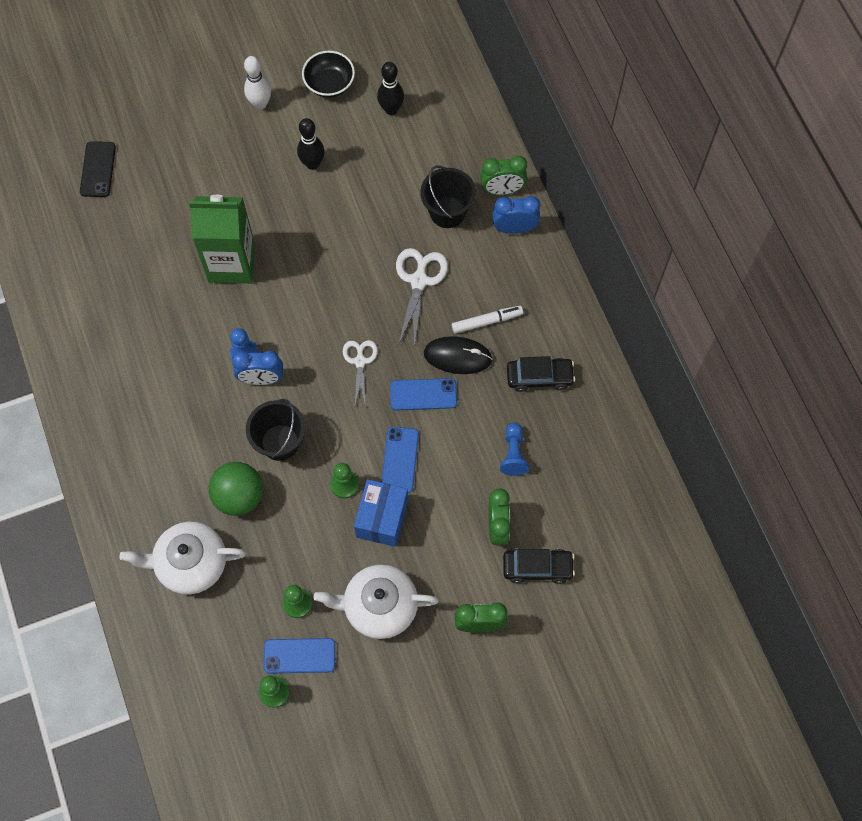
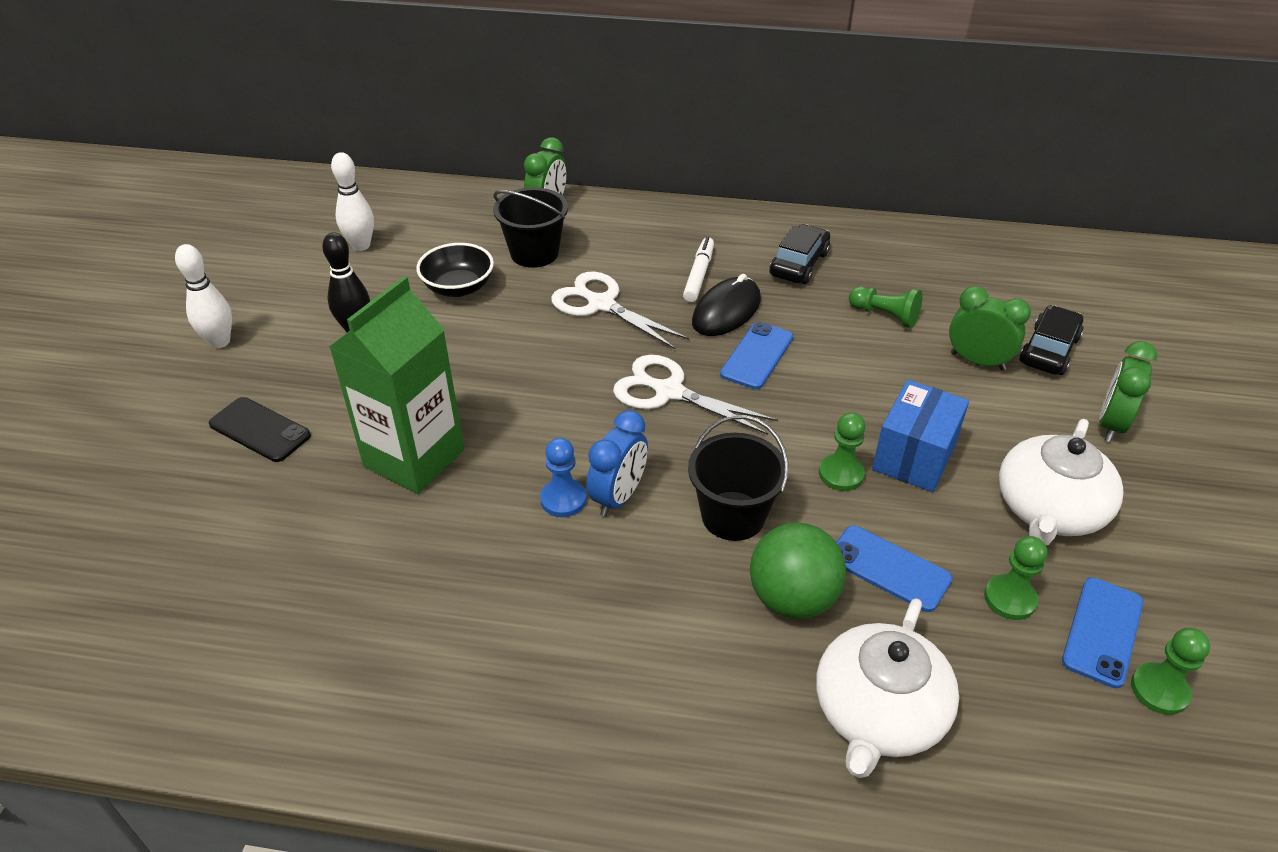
camera: 60 degrees left, 25 degrees down
(98, 169) = (100, 548): black phone -> black phone (260, 430)
(329, 84) = (269, 277): black bowl -> black bowl (458, 287)
(360, 361) = (668, 392): white scissors -> white scissors, size x1.53
(382, 518) = (914, 457): blue box -> blue box turned 75 degrees clockwise
(391, 109) = (361, 245): black bowling pin -> white bowling pin
(400, 460) = (835, 409): blue phone -> blue phone (889, 568)
(513, 454) = (885, 315): blue pawn -> green pawn
(514, 228) = (601, 218): blue clock -> none

